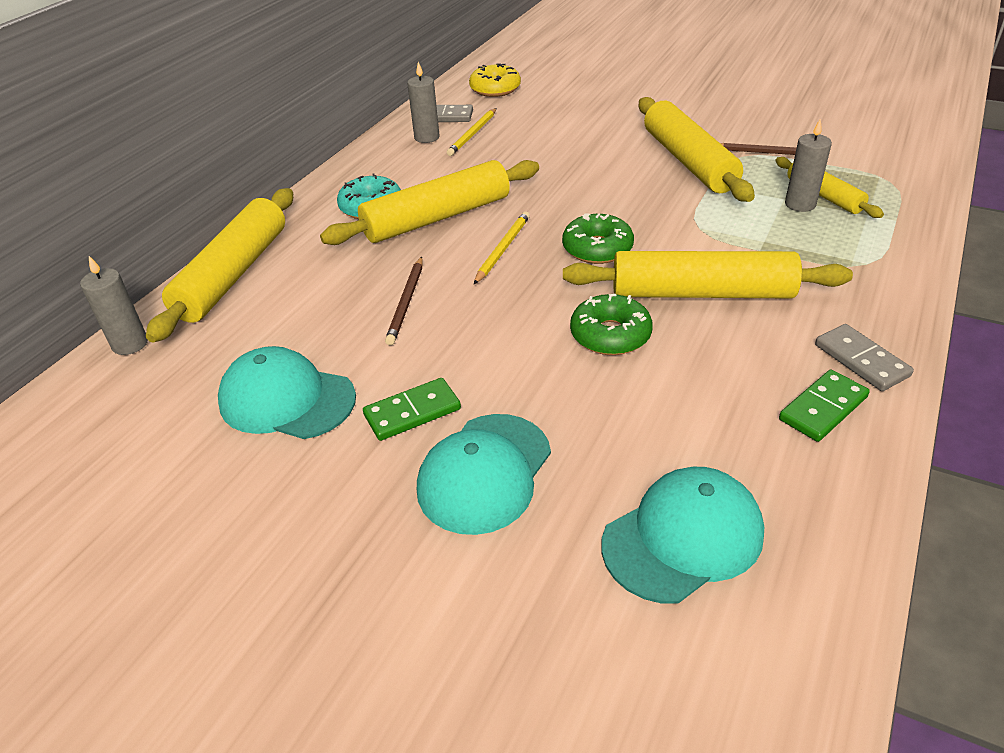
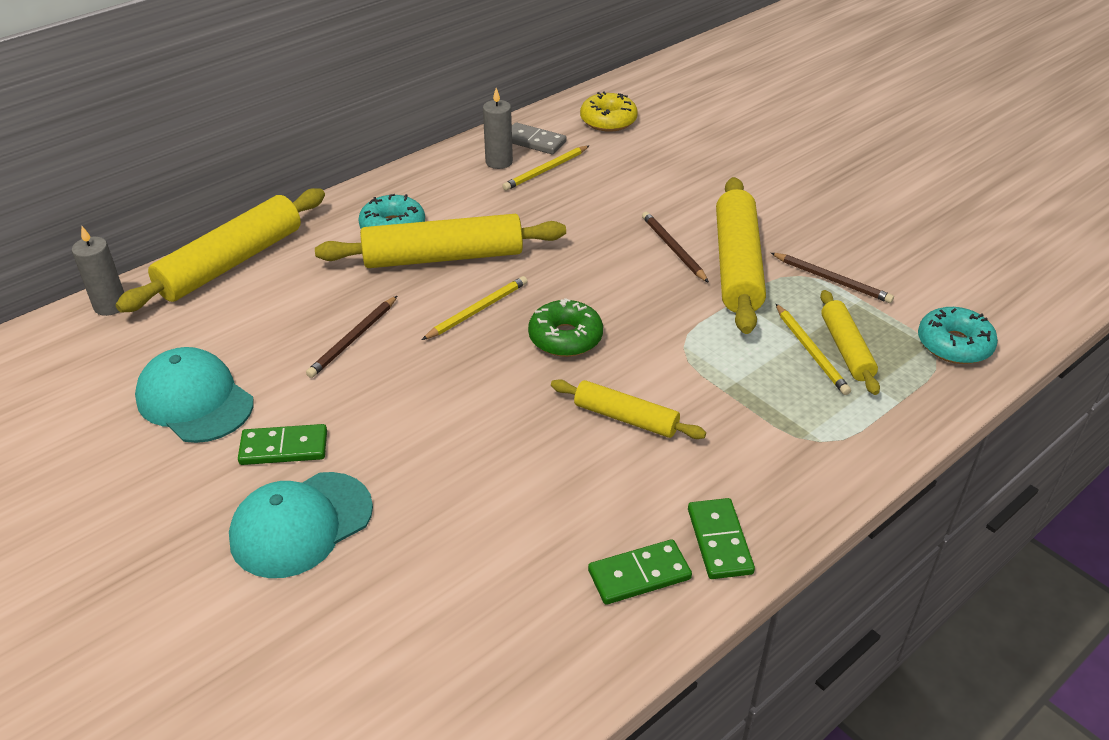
camera: 20 degrees right, 0 degrees up
(610, 335) = (505, 433): green donut -> none
(628, 163) = (673, 249): none -> brown pencil
(683, 537) = (415, 644): turquoise cap -> none
(701, 293) = (626, 418): yellow rolling pin -> yellow rolling pin, size x0.56
(800, 204) = (811, 351): grey candle -> yellow pencil
(861, 360) = (719, 541): grey domino -> green domino
(896, 172) = (954, 345): none -> turquoise donut

